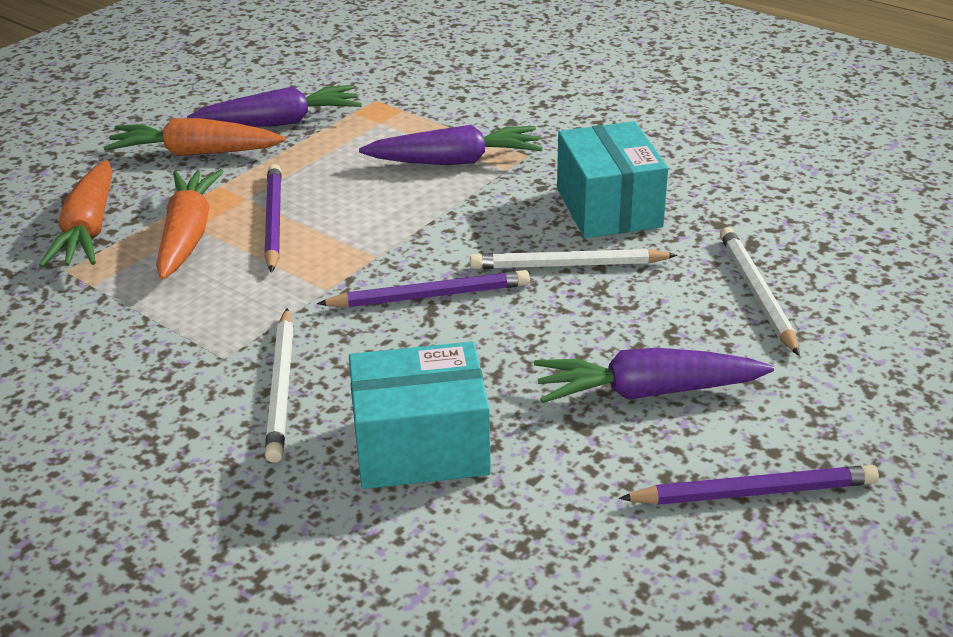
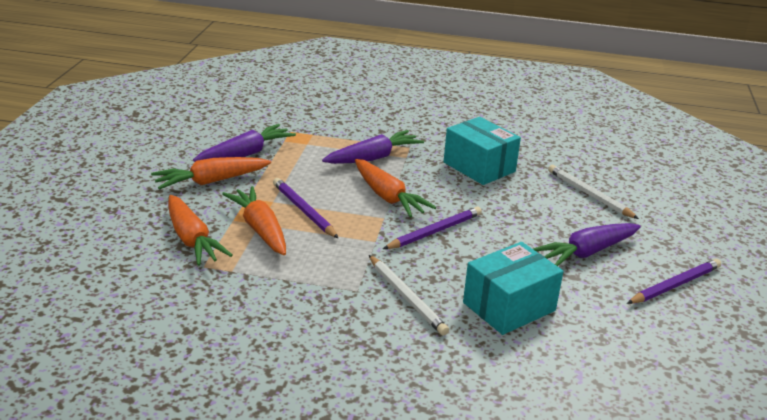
camera: 30 degrees left, 5 degrees down
(414, 226) = (388, 197): none -> orange carrot
(568, 265) = (488, 200): white pencil -> none

